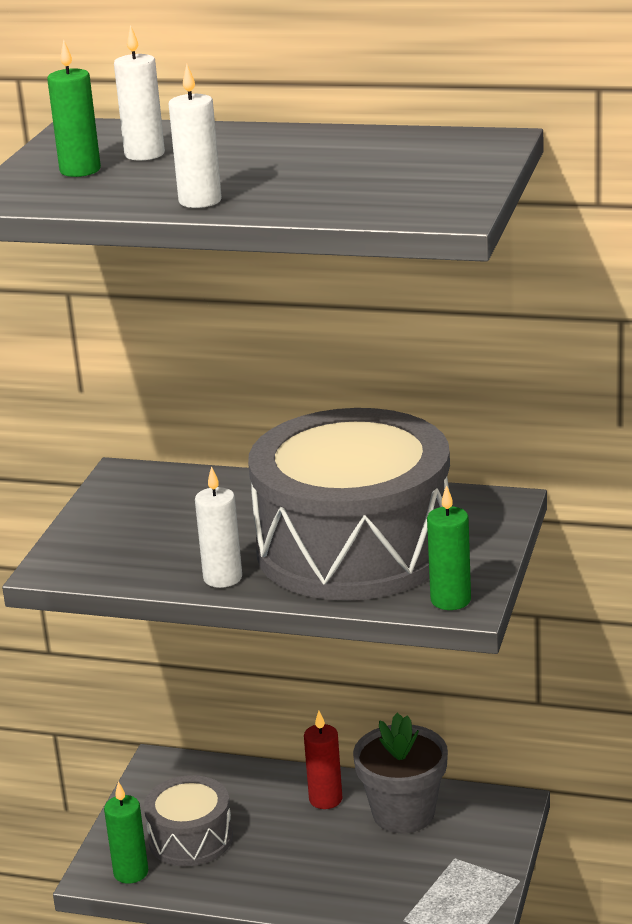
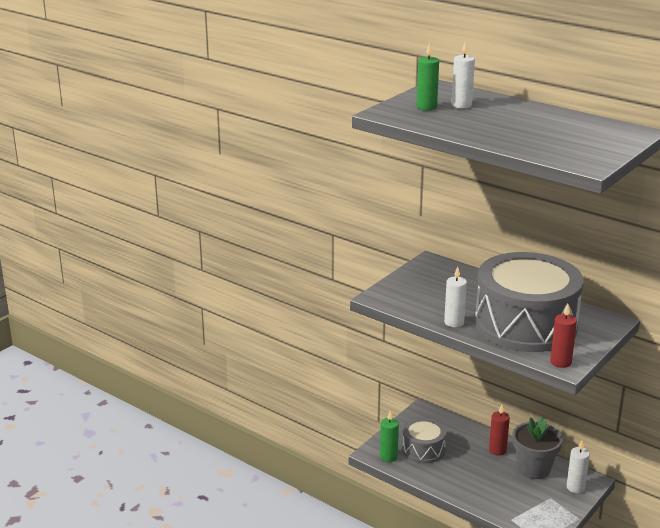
camera: 20 degrees right, 0 degrees up
(200, 201) = (473, 134): white candle -> white candle (575, 487)
(450, 600) = (560, 362): green candle -> red candle

